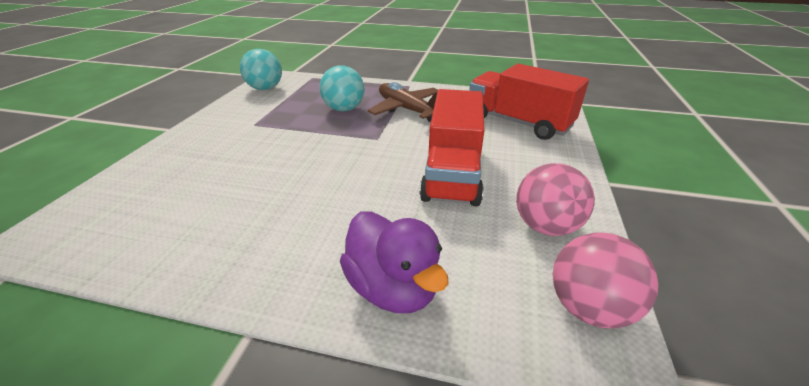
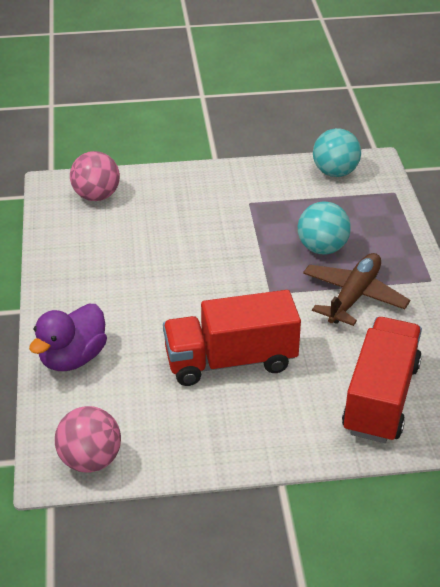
camera: 70 degrees right, 5 degrees up
(546, 226) = (175, 433): pink ball -> pink ball (96, 196)

